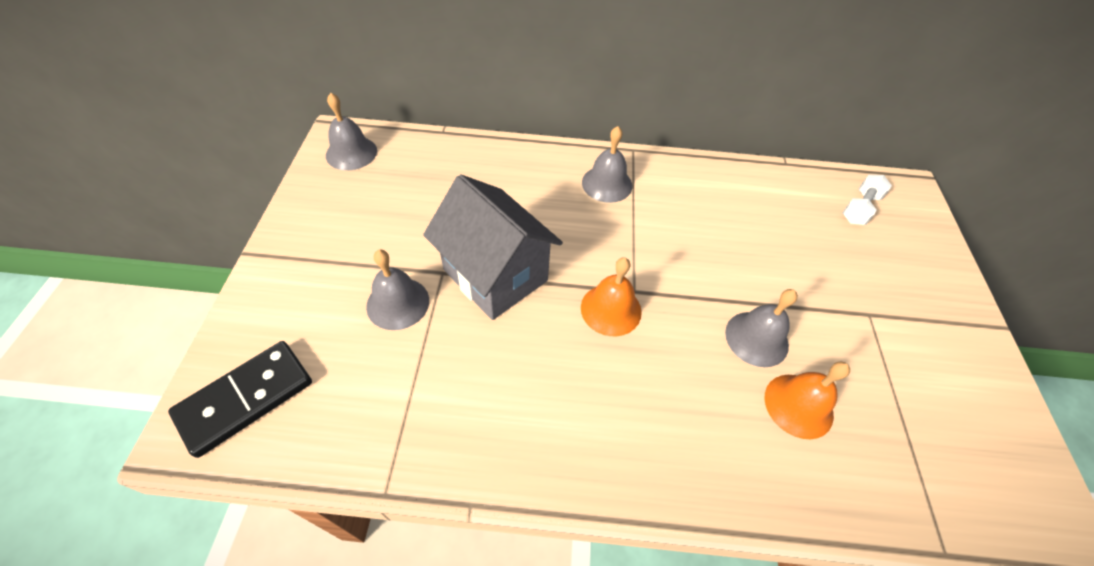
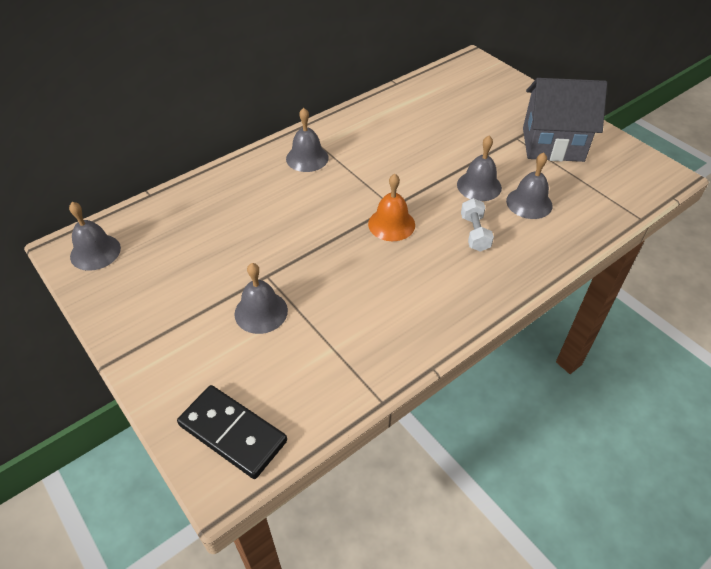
camera: 40 degrees left, 5 degrees down
(246, 398) = (232, 433): black domino -> black domino turned 60 degrees counterclockwise
(495, 275) = (303, 254): grey house -> grey house (553, 144)
(798, 405) = (529, 203): orange bell -> grey bell
(859, 208) = (459, 86): white dumbbell -> white dumbbell (474, 233)

